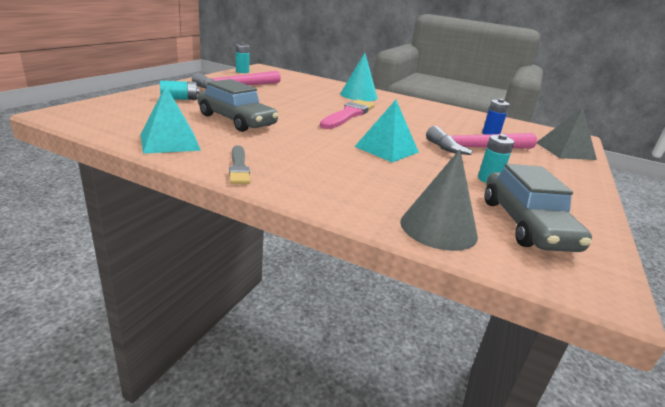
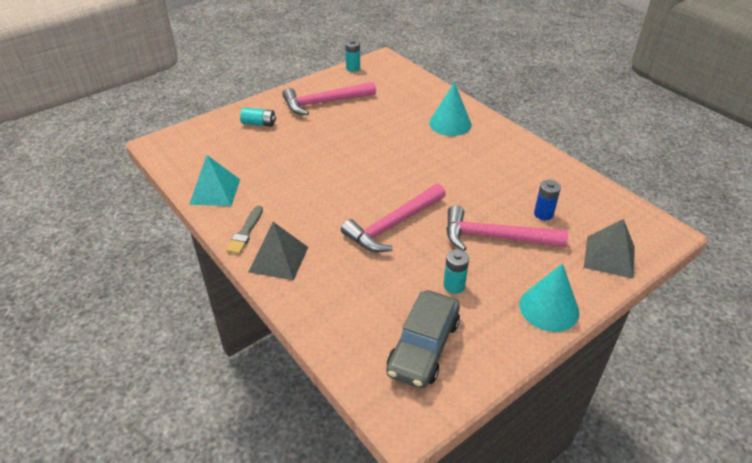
camera: 30 degrees right, 15 degrees up
(236, 120) = (286, 164): grey car -> none
(301, 183) = (279, 259): none -> grey pyramid
(348, 115) = (404, 162): pink brush -> none
(386, 149) = (393, 225): turquoise pyramid -> pink hammer
(438, 228) = (342, 332): grey cone -> none
(575, 183) = (549, 308): none -> turquoise cone

